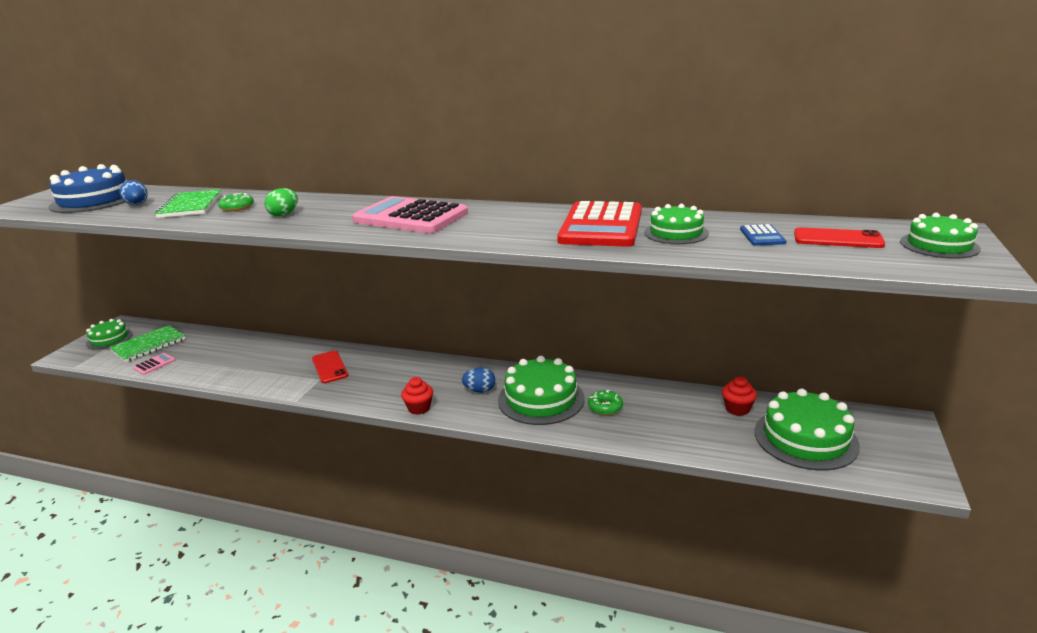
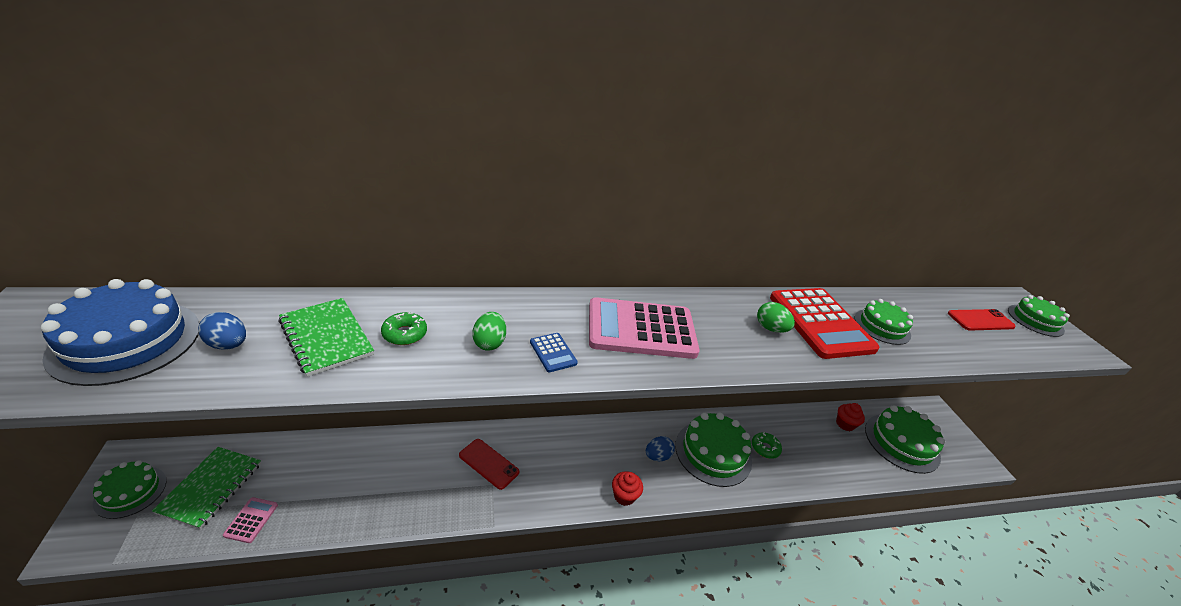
camera: 35 degrees left, 10 degrees up
(537, 225) = (770, 328): none -> green egg
(762, 236) = (937, 323): blue calculator -> blue calculator (553, 353)

